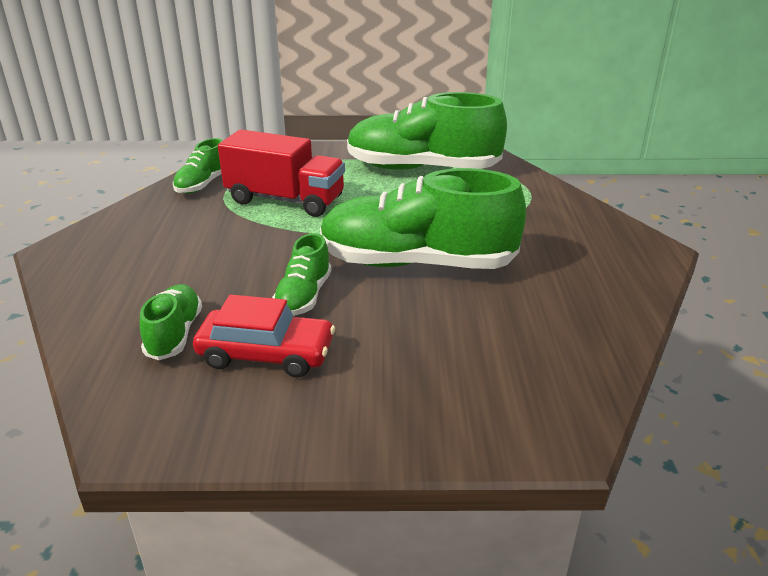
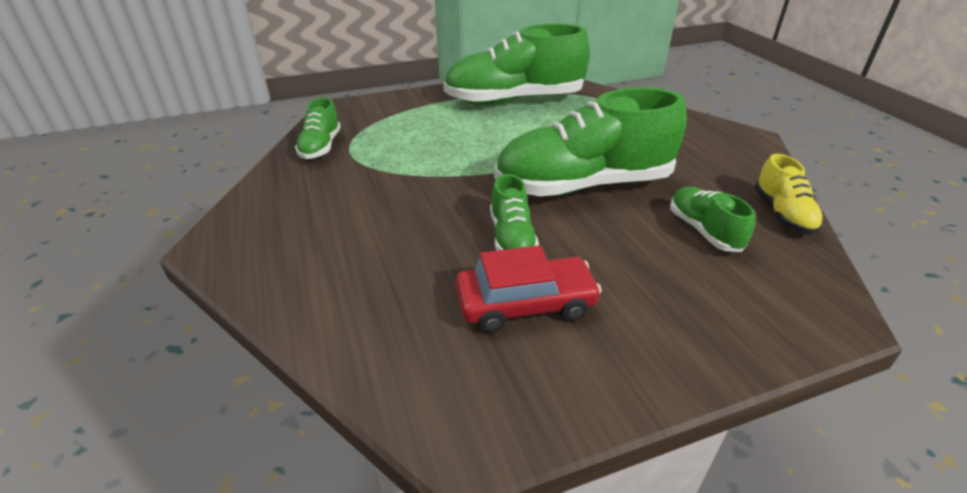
camera: 20 degrees left, 5 degrees up
(174, 334) = (417, 306): green shoe -> green shoe (703, 231)
(285, 200) = (416, 148): red truck -> none
(608, 333) = (782, 214): none -> yellow shoe

